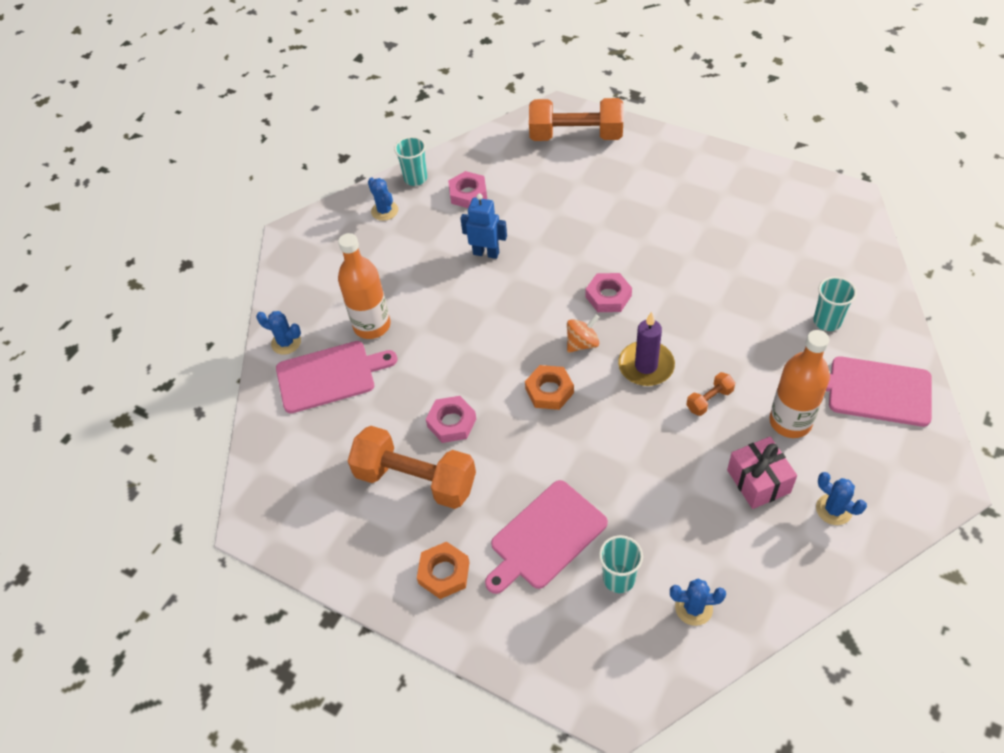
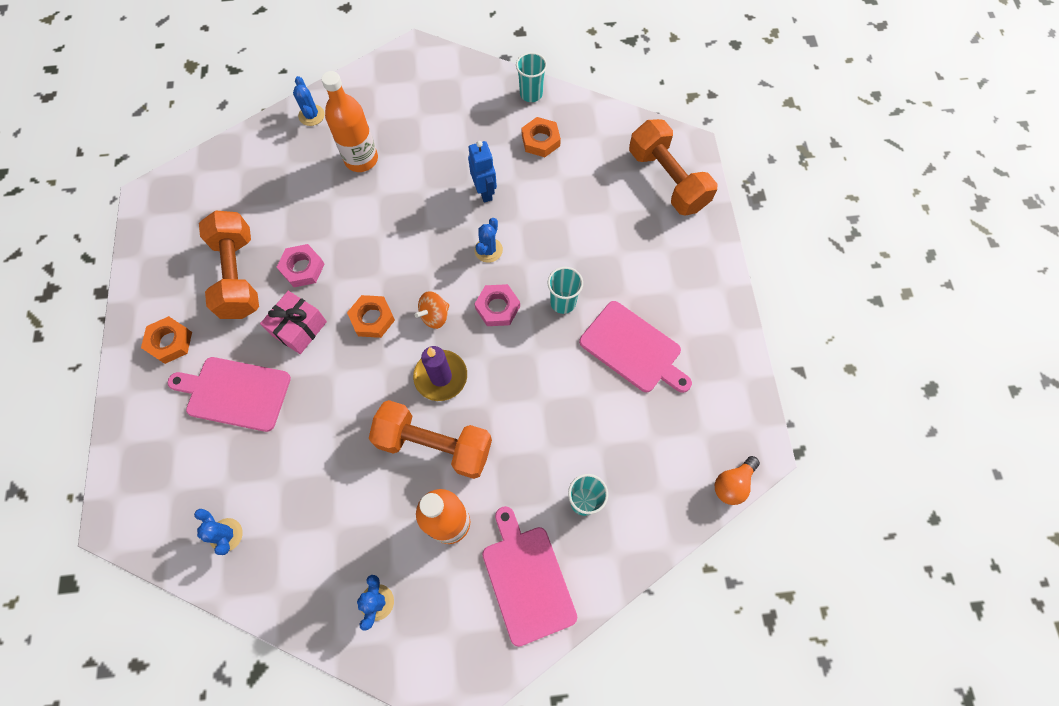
camera: 50 degrees right, 15 degrees up
(329, 376) = (298, 162): pink cutting board -> pink cutting board (633, 349)
(384, 211) = (481, 95): blue cactus -> blue cactus (488, 250)
(468, 194) = (540, 140): pink nut -> orange nut
(582, 343) = (435, 316): orange spinning top -> orange spinning top turned 120 degrees clockwise
(619, 578) = (225, 466): turquoise cup -> turquoise cup (563, 302)
(709, 400) = (434, 445): orange dumbbell -> orange dumbbell, size x2.29
(758, 481) = (372, 526): pink gift -> pink gift (299, 328)
(868, 225) = (732, 484): none -> orange light bulb

